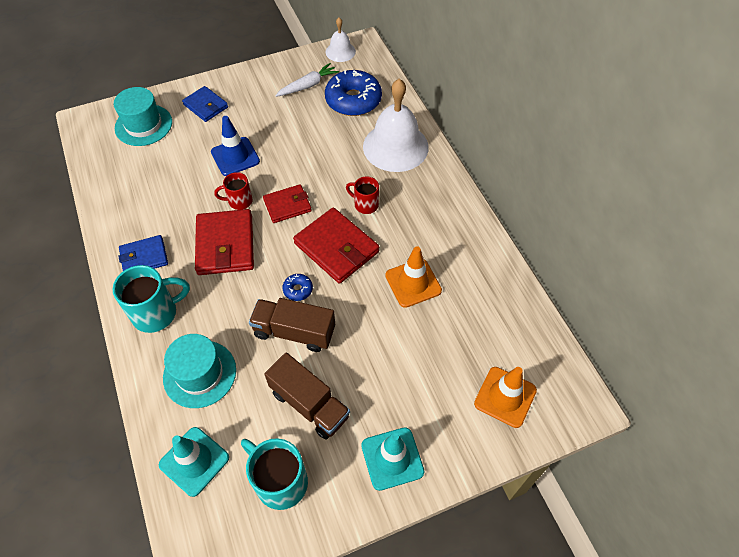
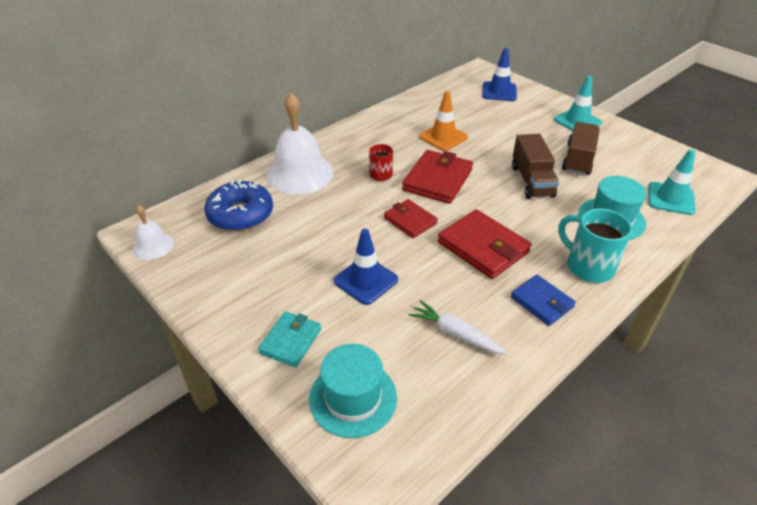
camera: 110 degrees left, 15 degrees down
(206, 106) = (290, 341): blue wallet -> turquoise wallet
(225, 245) = (483, 247): red wallet -> red wallet turned 75 degrees clockwise
(239, 201) = (425, 256): red mug -> none
(280, 481) = (638, 158): turquoise mug -> none
(298, 289) = (494, 189): blue donut -> none
(308, 85) = (224, 256): white carrot -> white carrot (455, 333)
(505, 397) = (499, 92): orange traffic cone -> blue traffic cone

